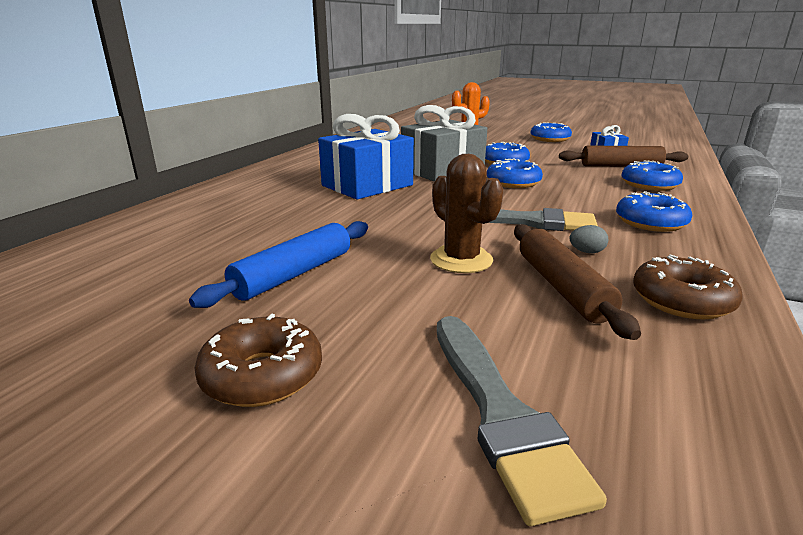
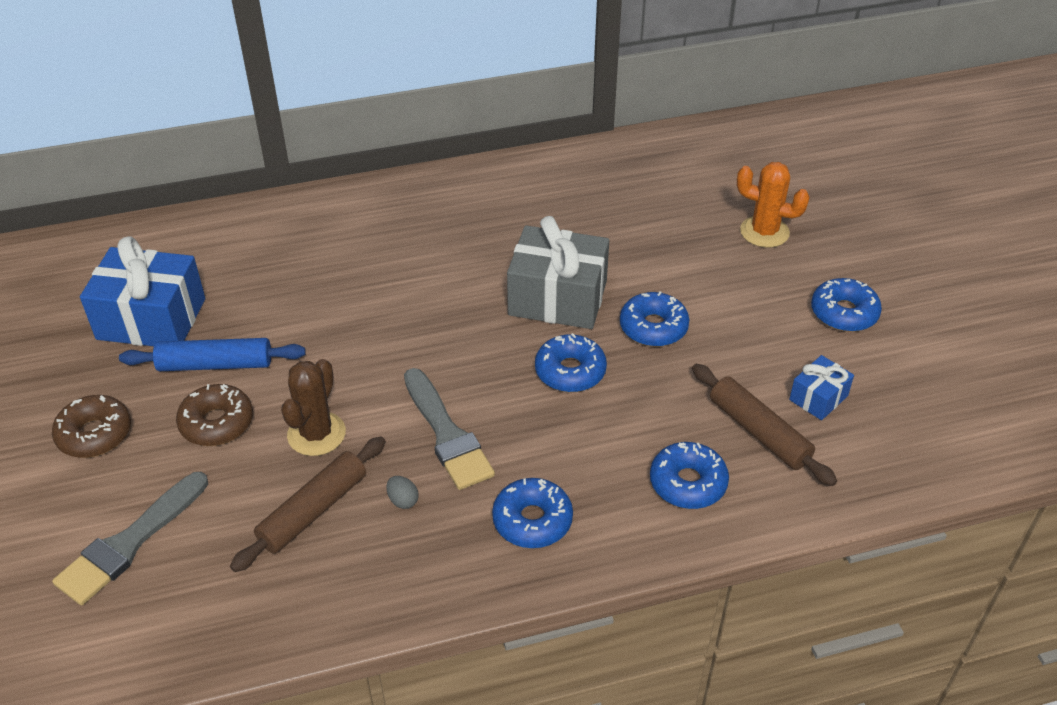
camera: 50 degrees right, 20 degrees up
(367, 185) = (445, 278): blue gift -> blue gift (151, 319)
(681, 300) = (346, 585): brown donut -> brown donut (217, 423)

